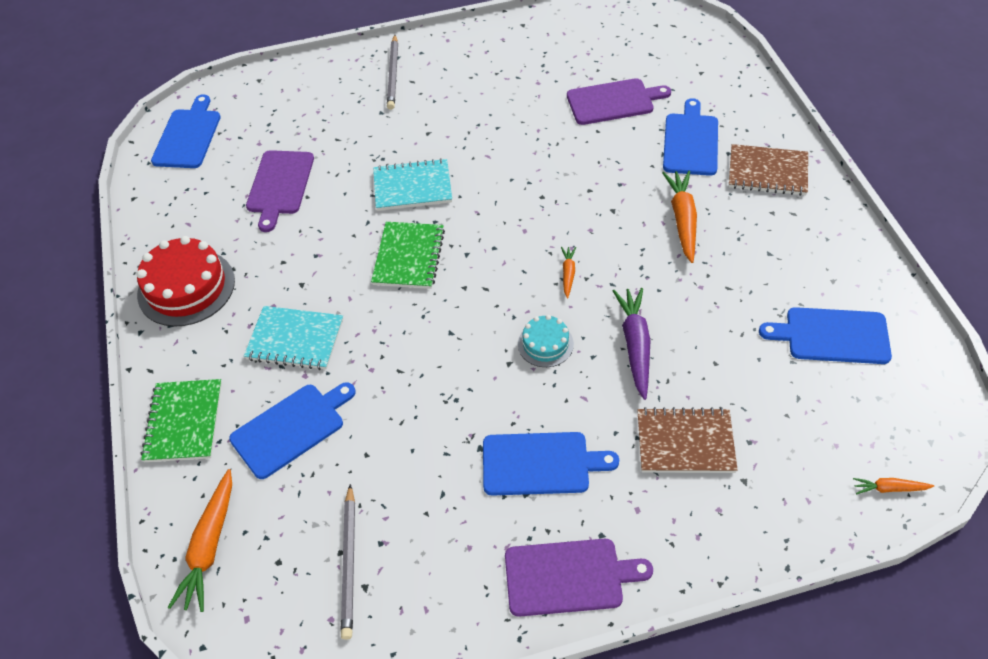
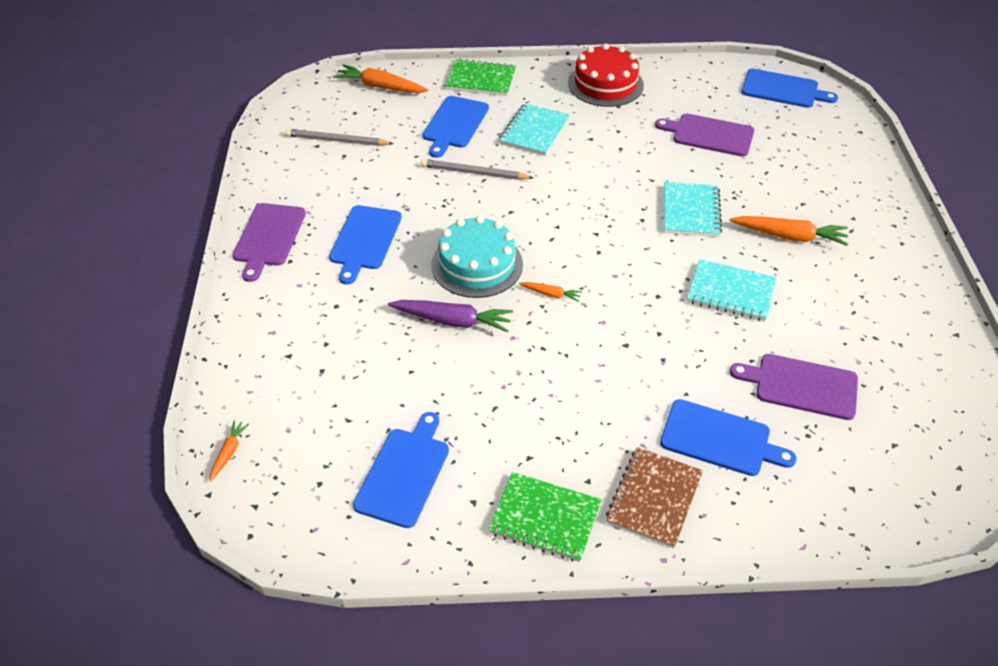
camera: 100 degrees right, 5 degrees down
(291, 428) = (454, 124): blue cutting board -> blue cutting board turned 45 degrees clockwise
(393, 74) = (864, 218): grey pencil -> grey pencil (474, 173)
(409, 257) = (602, 198): green notebook -> green notebook (545, 518)
(520, 149) = (730, 292): none -> turquoise notebook
(545, 344) = (477, 264): turquoise cake -> turquoise cake, size x1.84
(613, 101) = (801, 386): purple cutting board -> purple cutting board turned 105 degrees clockwise
(682, 219) = (598, 397): orange carrot -> orange carrot (789, 236)
(685, 442) = (341, 328): brown notebook -> none

